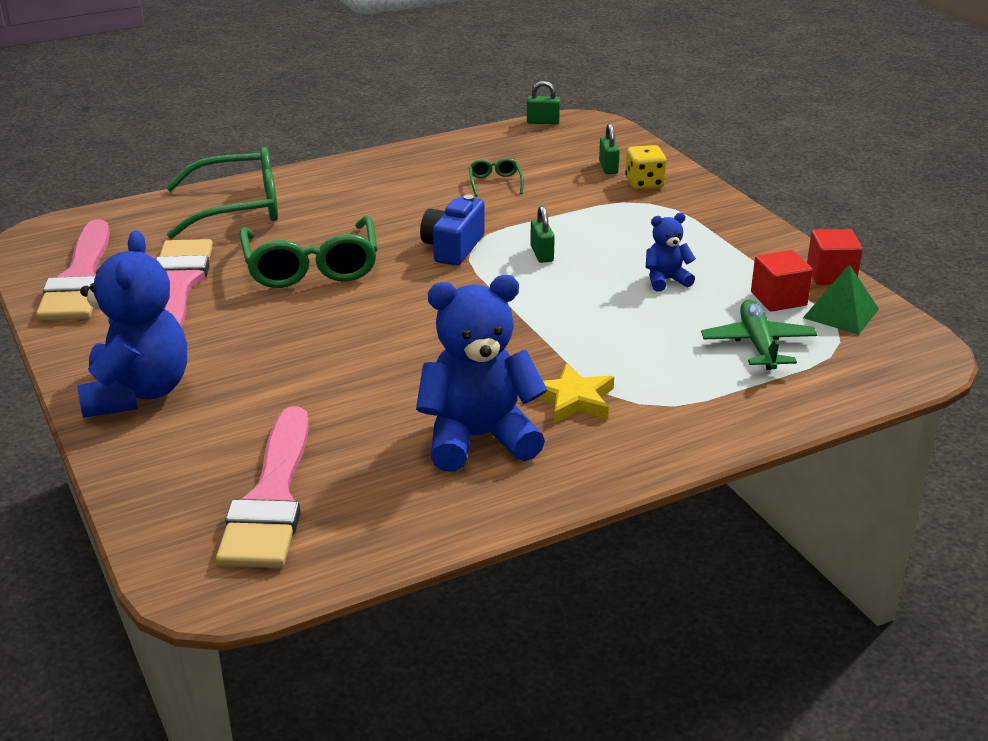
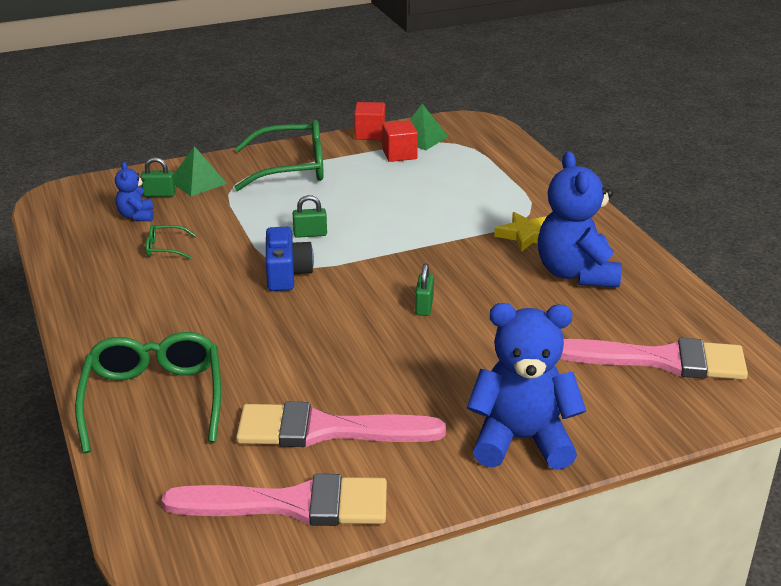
camera: 85 degrees left, 0 degrees up
(311, 266) = (302, 348): green glasses -> green glasses (291, 168)
(453, 247) = (287, 273): blue camera -> blue camera turned 120 degrees counterclockwise
(542, 122) = (40, 217): green padlock -> green padlock (424, 306)
(644, 183) = (198, 182): yellow dice -> green pyramid
(666, 280) = (365, 189): blue teddy bear -> blue teddy bear (136, 216)
(758, 344) = (458, 168): green plane -> none

